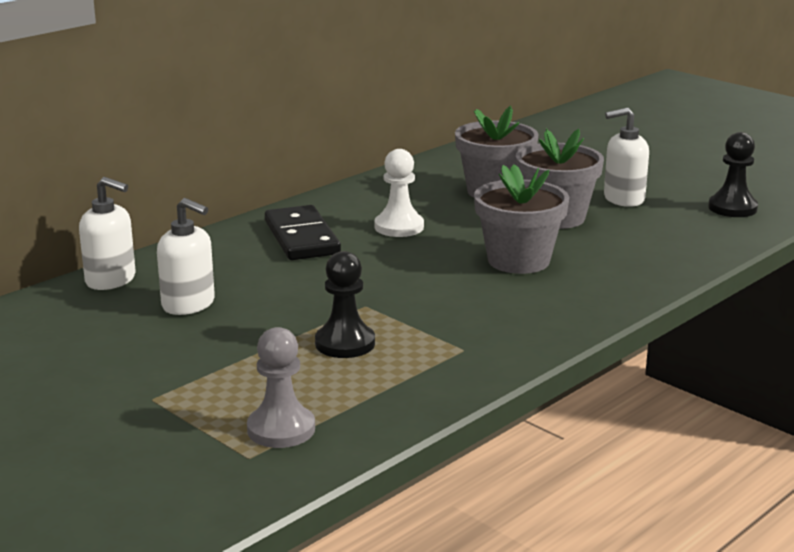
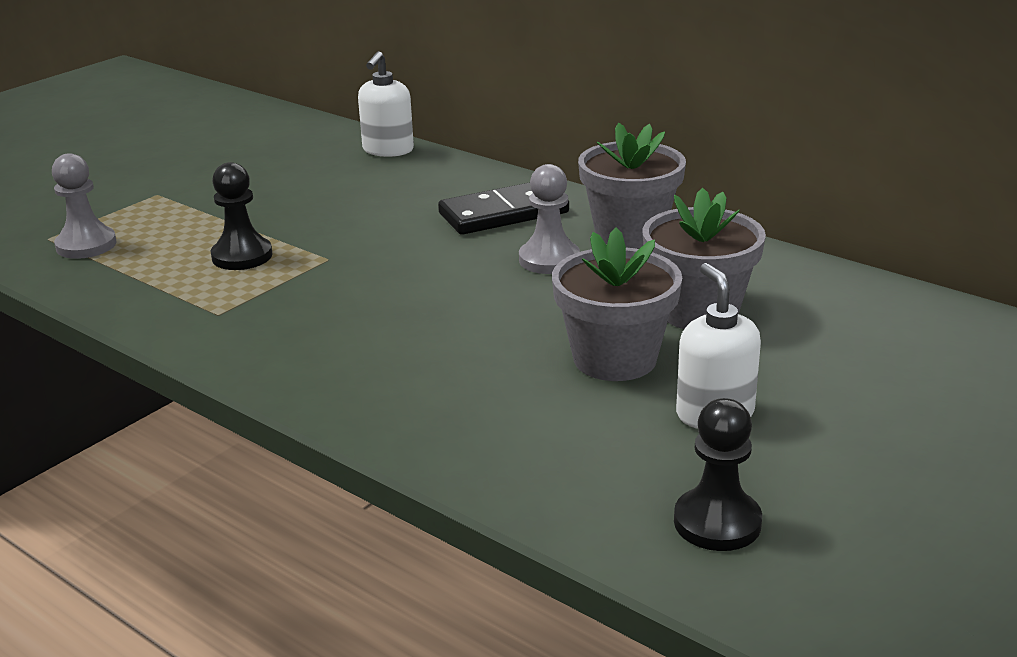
camera: 85 degrees right, 5 degrees up
(189, 304) = (334, 184): white soap dispenser -> none
(399, 227) = (549, 260): white pawn -> grey pawn
(518, 260) = (456, 336): grey flower pot -> grey flower pot (630, 233)

